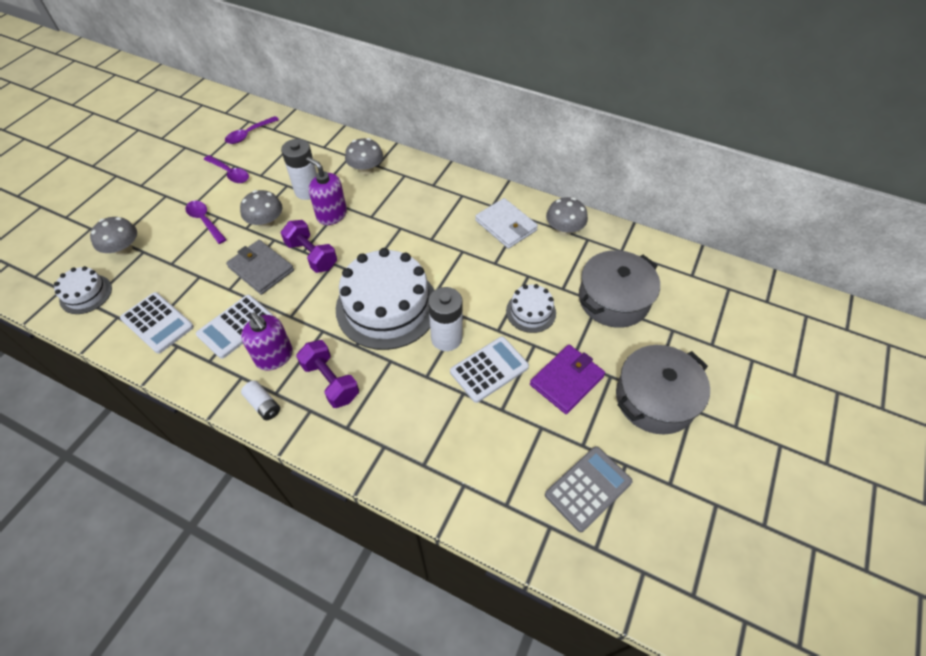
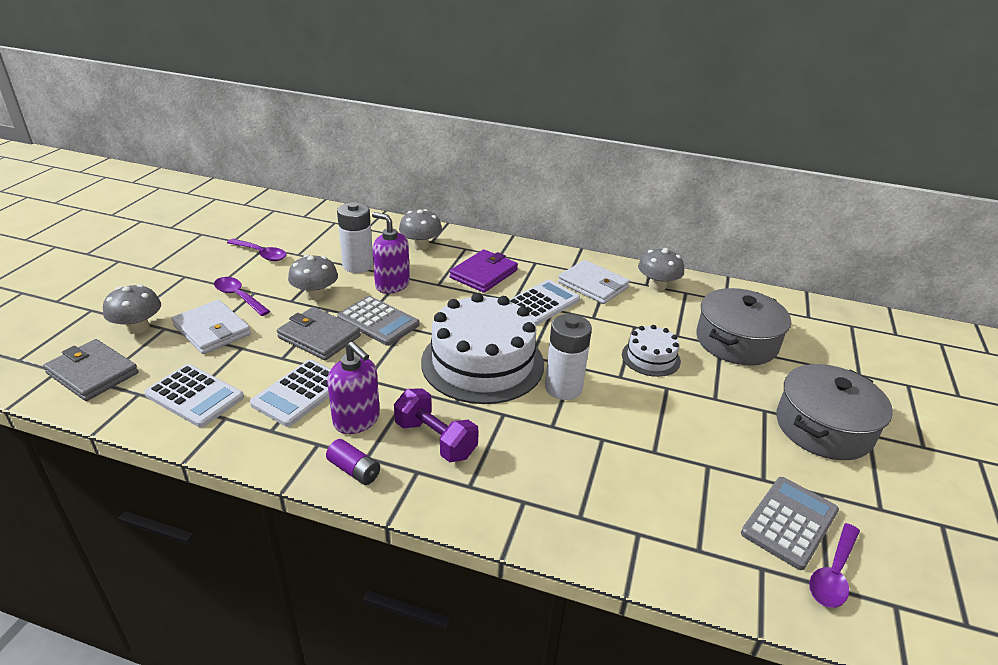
camera: 10 degrees left, 20 degrees down
(86, 294) = (92, 373): white cake -> grey wallet
(179, 256) = (212, 330): none -> white wallet
(249, 134) = (276, 221): purple spoon -> purple spoon (833, 574)
(263, 404) = (354, 470): white battery -> purple battery
(312, 255) = (378, 321): purple dumbbell -> grey calculator
(489, 369) = (624, 414): white calculator -> white calculator (542, 303)
(566, 380) = (717, 418): purple wallet -> purple wallet (483, 274)

